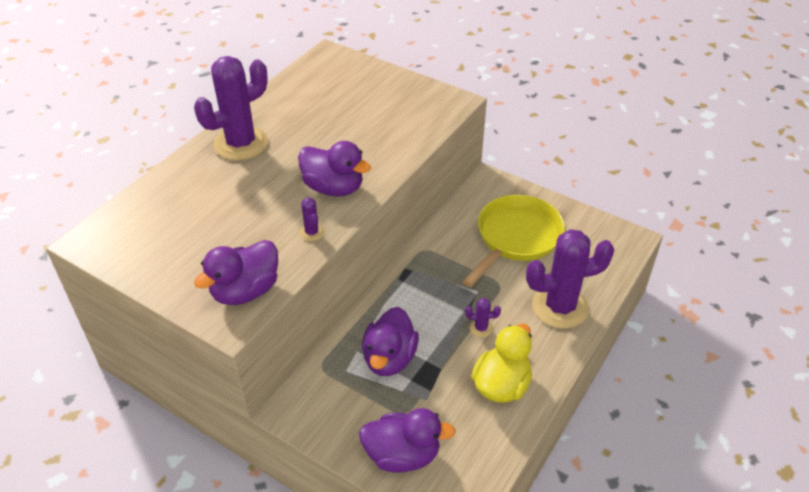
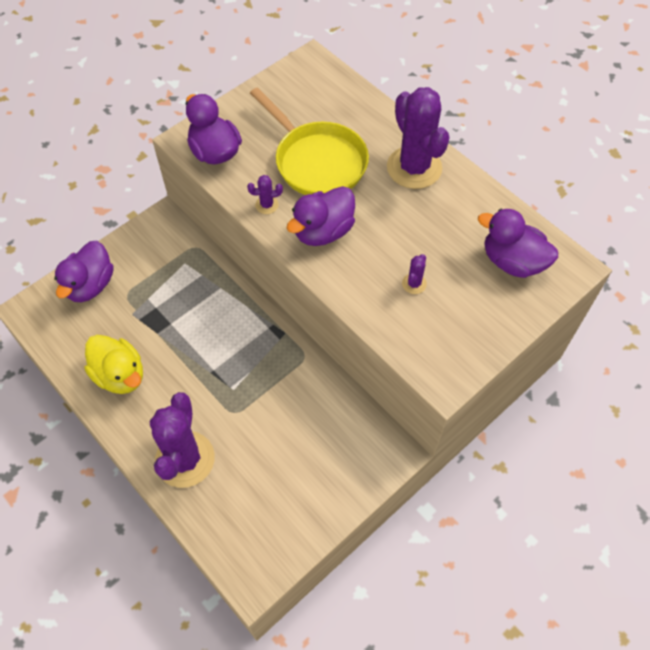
camera: 105 degrees right, 15 degrees up
(389, 358) = (184, 296): purple duck -> purple duck (512, 261)
(481, 328) = (187, 378): purple cactus -> purple cactus (414, 284)
(516, 238) = (293, 451): yellow pan -> yellow pan (317, 162)

